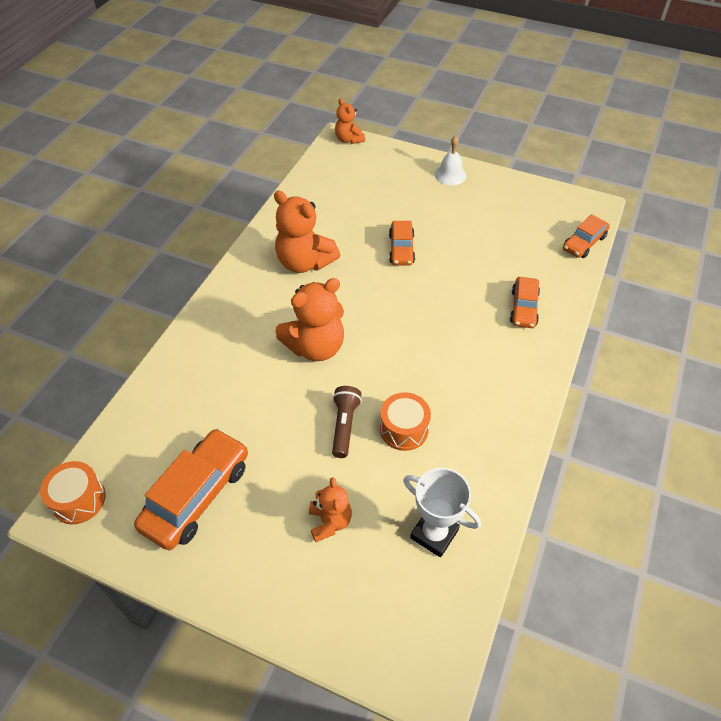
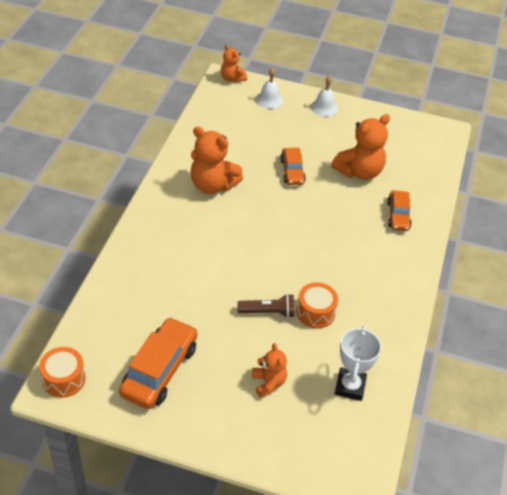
camera: 10 degrees left, 5 degrees down
(315, 347) = (234, 253): orange teddy bear -> orange teddy bear (359, 171)
(344, 425) = (268, 312): brown flashlight -> brown flashlight turned 90 degrees clockwise
(387, 164) = (269, 100): none -> white bell
(434, 534) = (350, 386): white trophy -> white trophy turned 75 degrees clockwise
(584, 243) = (441, 162): orange car -> none

